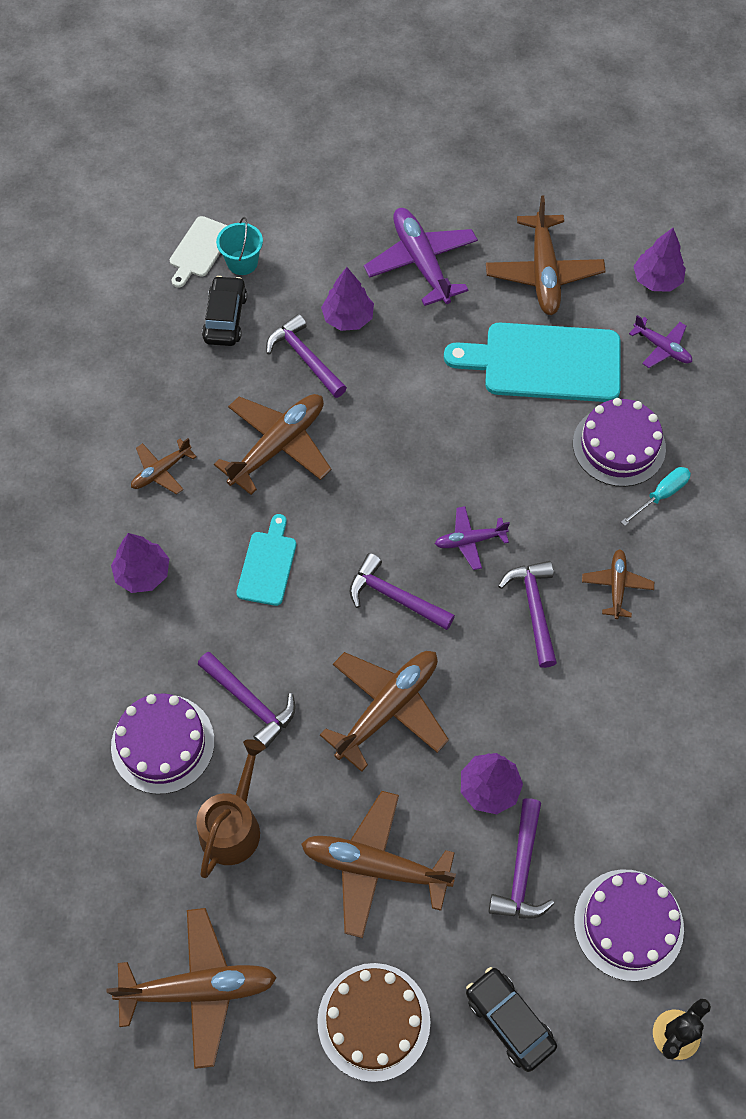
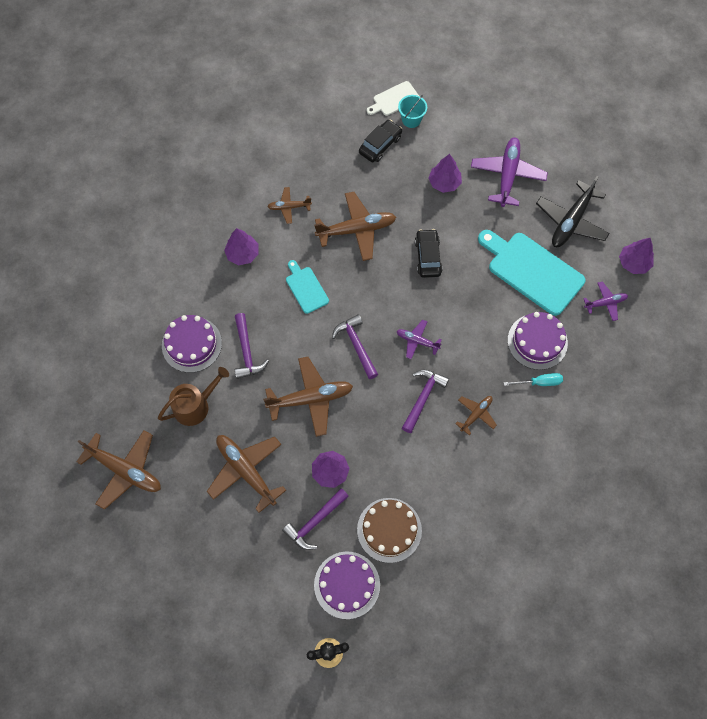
camera: 35 degrees right, 5 degrees up
(267, 564) = (306, 288): turquoise cutting board -> turquoise cutting board turned 75 degrees counterclockwise
(304, 358) = (405, 191): purple hammer -> none
(373, 1021) = (191, 542): brown cake -> brown cake (389, 530)
(509, 1021) = (254, 587): black car -> black car (428, 257)
(543, 273) = (571, 221): brown plane -> black plane
(662, 348) = (605, 303): purple plane -> purple plane turned 90 degrees counterclockwise

